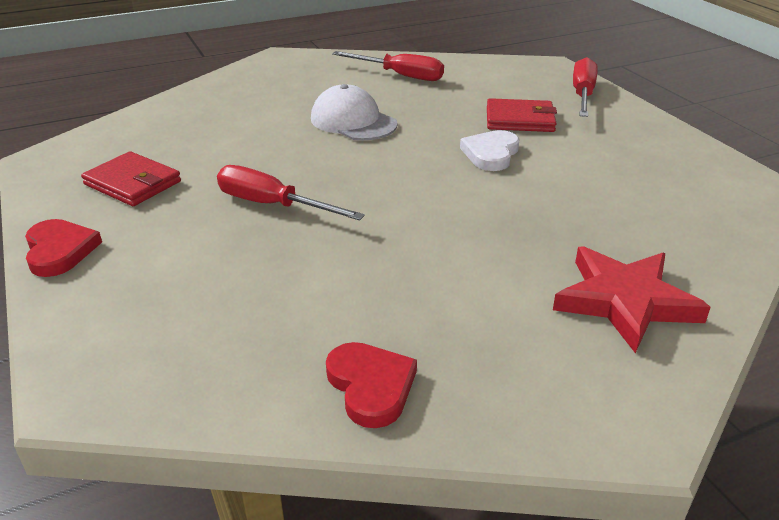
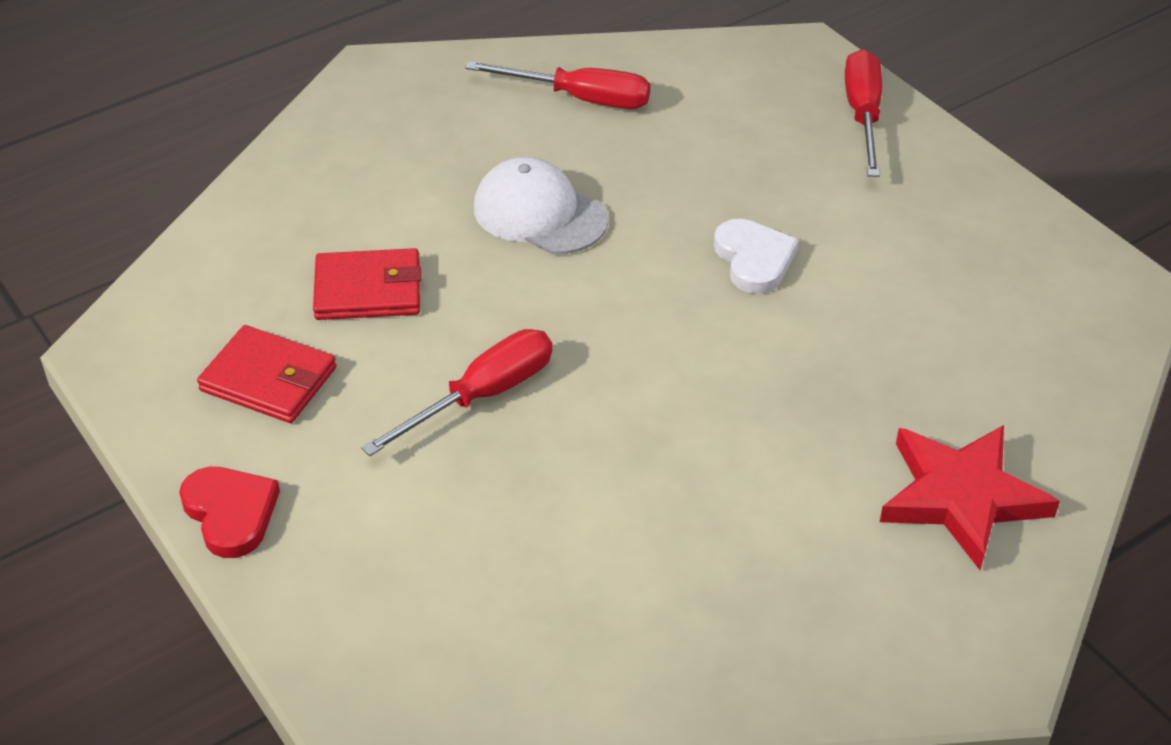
camera: 10 degrees left, 10 degrees up
(272, 205) = (482, 396): red screwdriver -> red screwdriver turned 120 degrees clockwise
(371, 386) = (696, 657): red heart -> none
(491, 154) = (754, 259): white heart -> white heart turned 150 degrees clockwise
(520, 120) = (781, 182): red wallet -> red wallet (368, 290)

